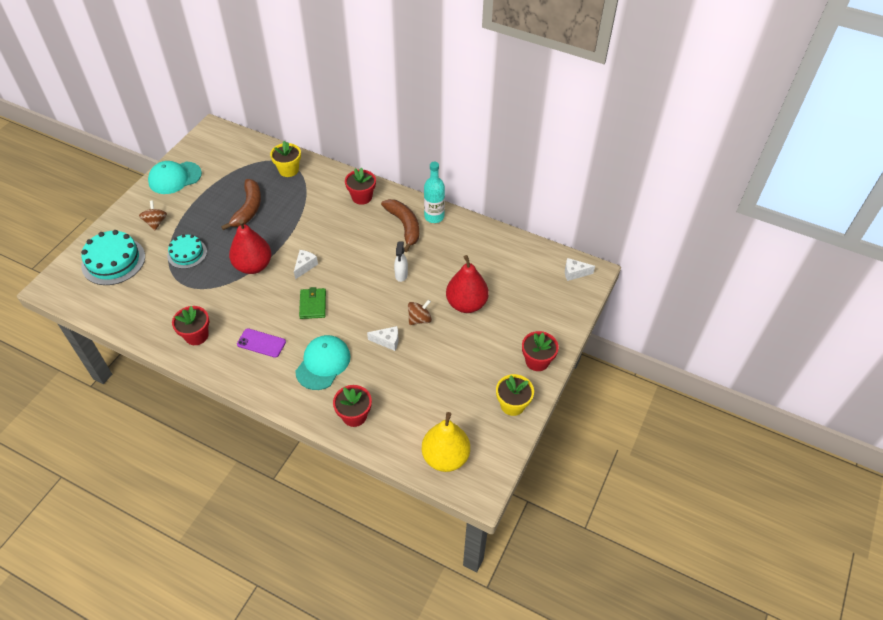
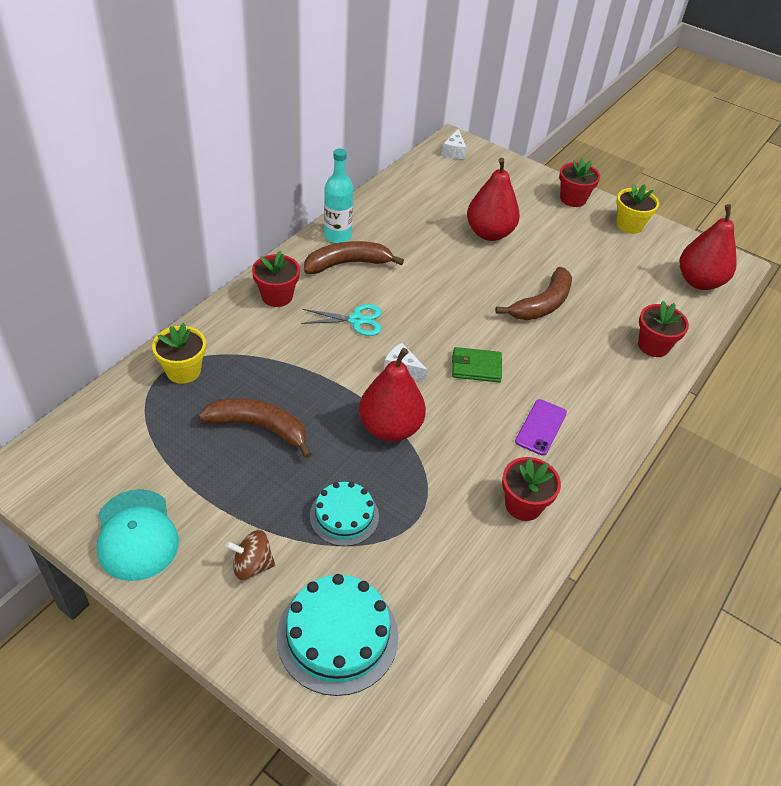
camera: 85 degrees left, 5 degrees down
(323, 363) = (576, 366): turquoise cap -> none
(347, 238) = (356, 320): none -> turquoise scissors
(387, 341) = (542, 304): white cheese -> brown banana
(401, 275) = (435, 278): white spray bottle -> none
(419, 319) = (509, 273): brown spinning top -> none
(445, 457) = (699, 281): yellow pear -> red pear

